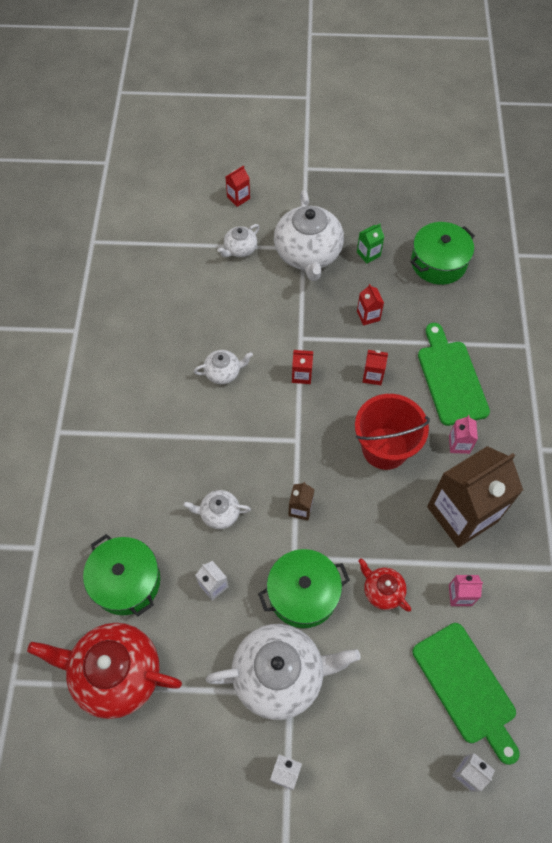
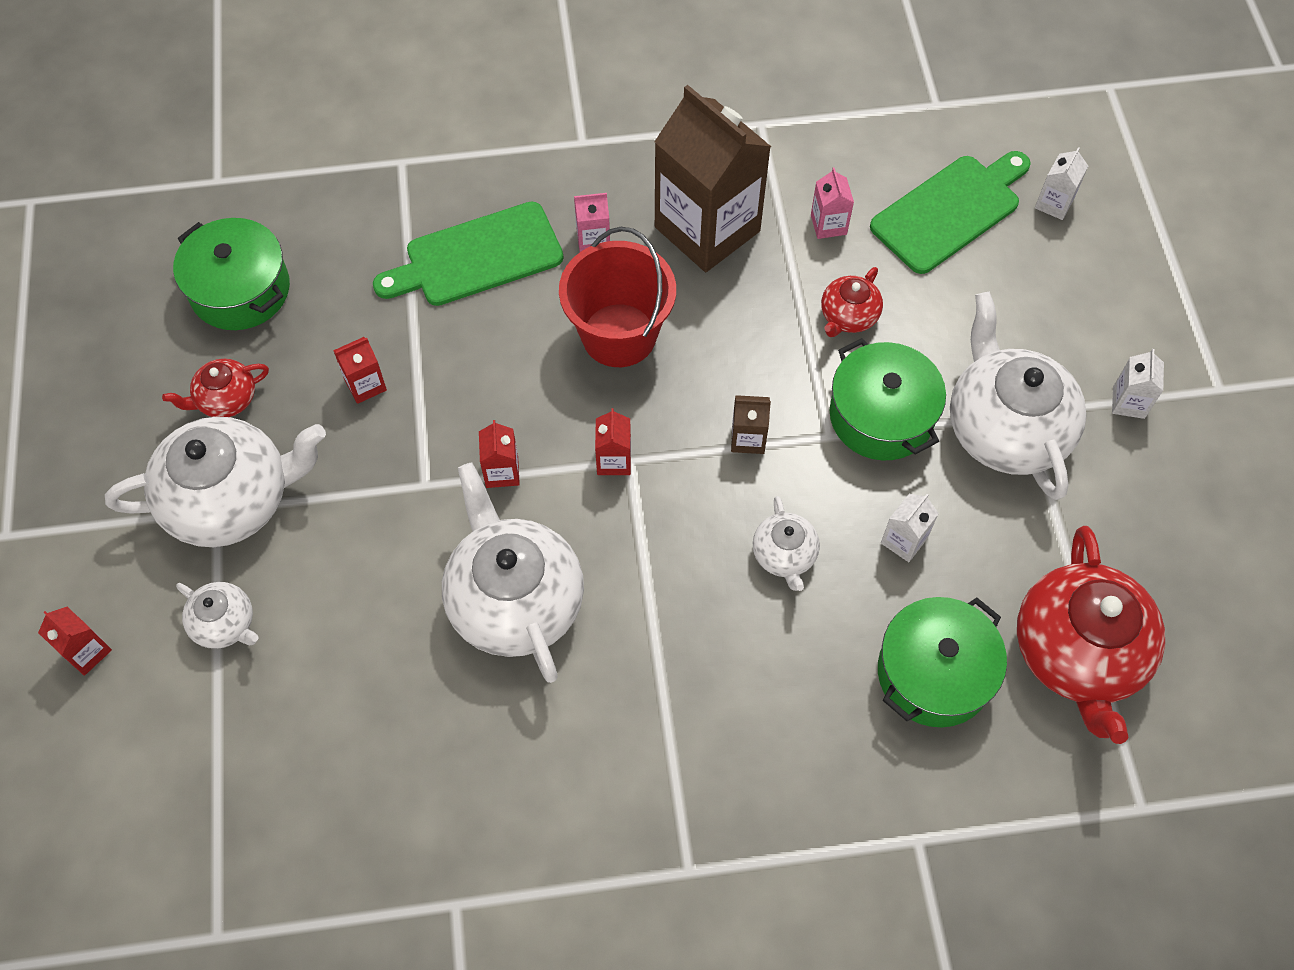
camera: 100 degrees left, 0 degrees up
(223, 372) = (514, 600): white teapot -> white teapot, size x2.05
(368, 254) = (226, 399): green carton -> red teapot
(373, 376) = (487, 365): red carton -> red carton (614, 460)

